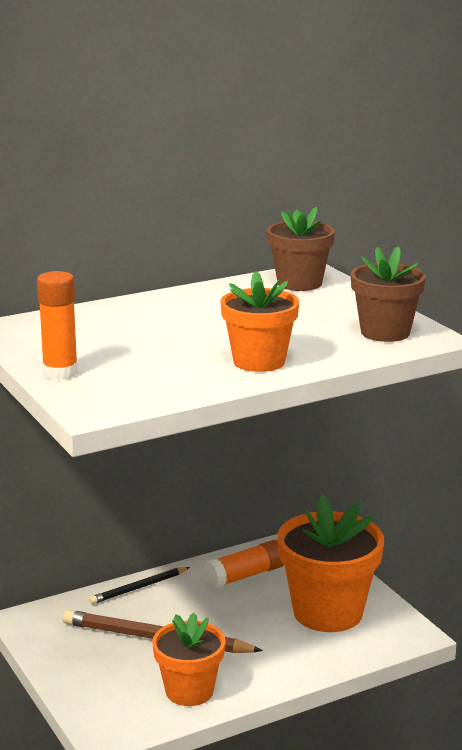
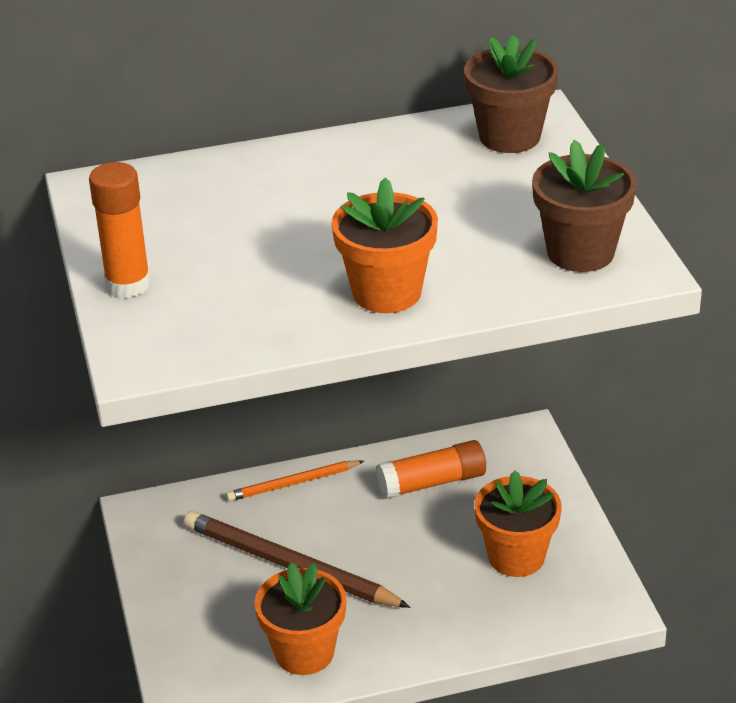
camera: 15 degrees right, 15 degrees up
(139, 588) = (293, 483): black pencil -> orange pencil
(328, 612) = (516, 556): orange flower pot -> orange flower pot, size x0.63

